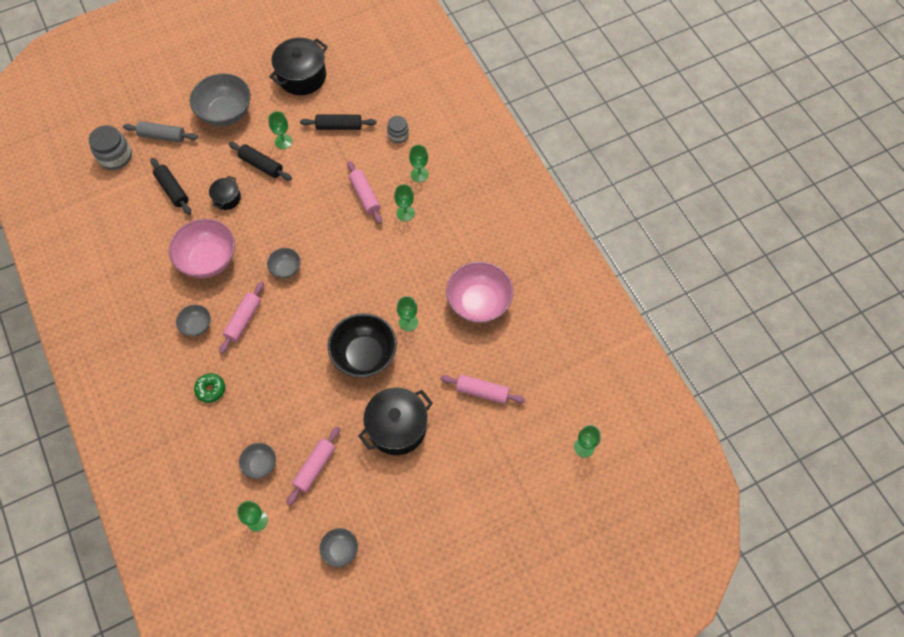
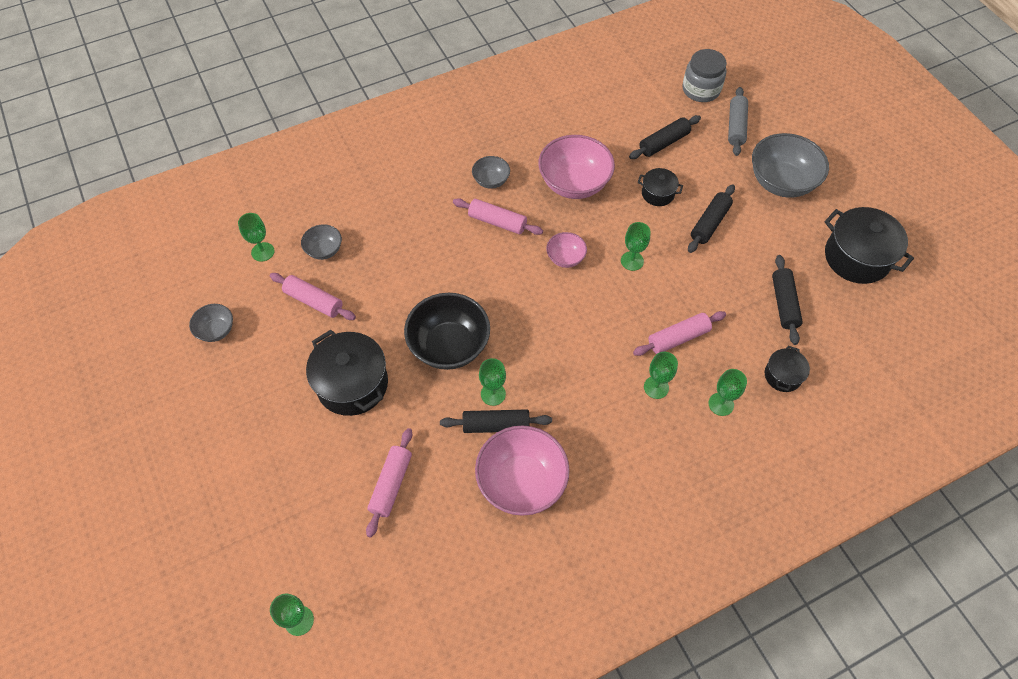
camera: 90 degrees right, 5 degrees down
(210, 389) = (414, 199): green donut -> none
(283, 141) = (748, 244): green goblet -> green goblet (632, 261)
(286, 268) = (565, 258): grey bowl -> pink bowl
(398, 135) = (782, 375): grey jar -> black pot
(434, 320) = (496, 425): none -> black rolling pin

